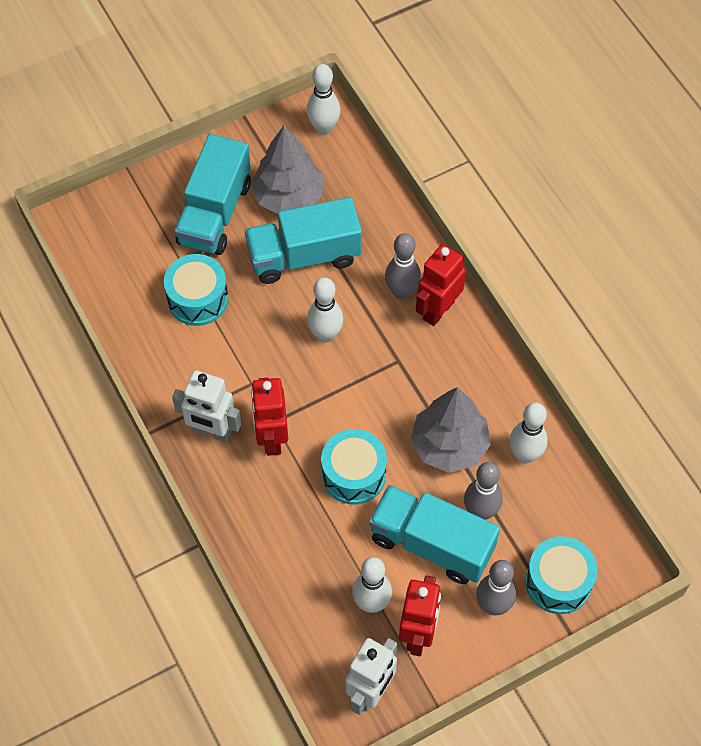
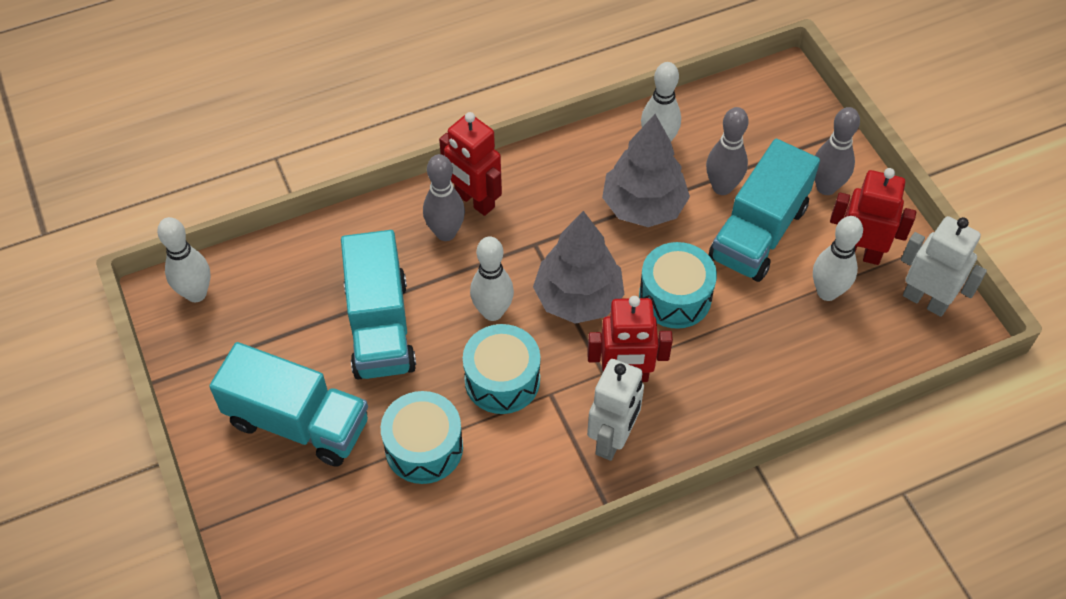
camera: 85 degrees left, 5 degrees down
(288, 196) = (290, 338): grey tree -> grey tree (578, 298)
(558, 582) = (799, 132): turquoise drum -> turquoise drum (502, 380)

